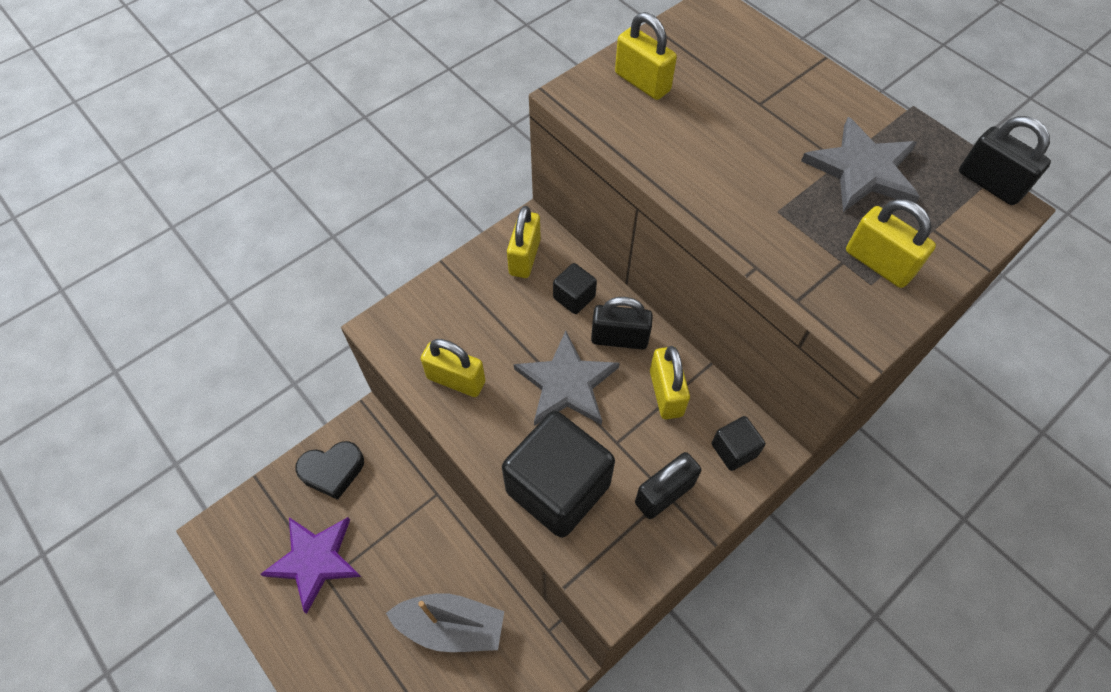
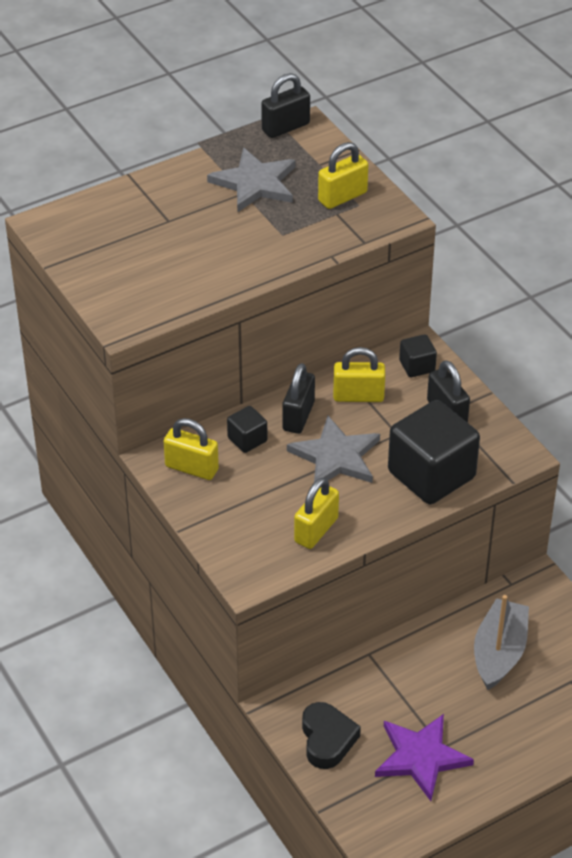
camera: 80 degrees left, 15 degrees down
(642, 82) = (121, 282): yellow padlock -> none

